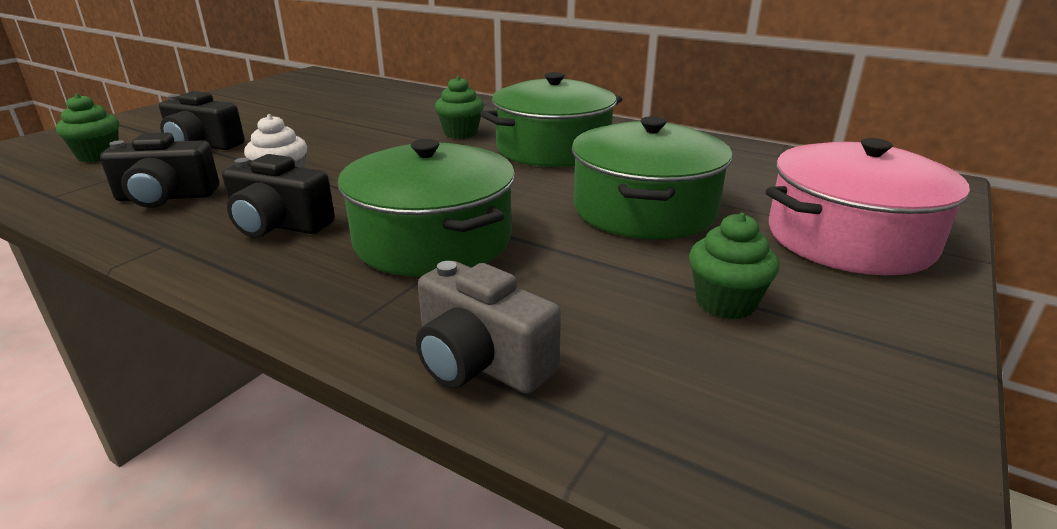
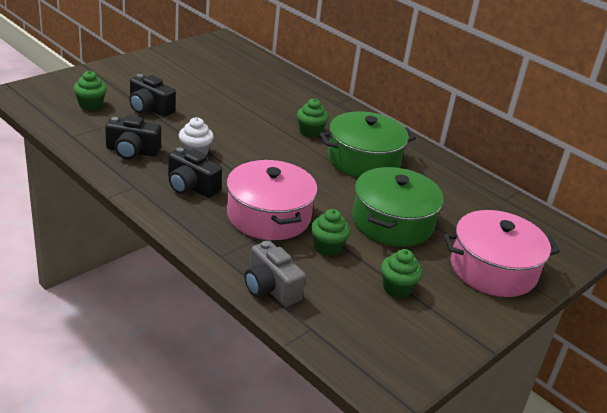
camera: 10 degrees right, 5 degrees up
(433, 239) = (268, 216): green pot -> pink pot
(559, 265) = (327, 247): none -> green cupcake

